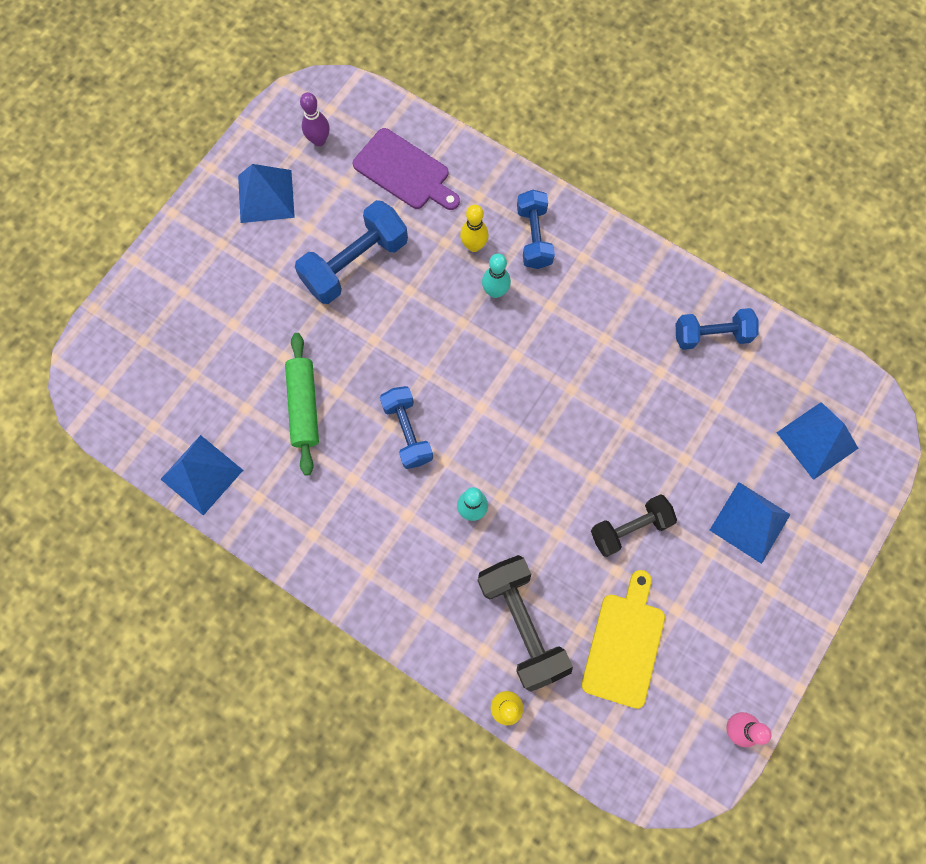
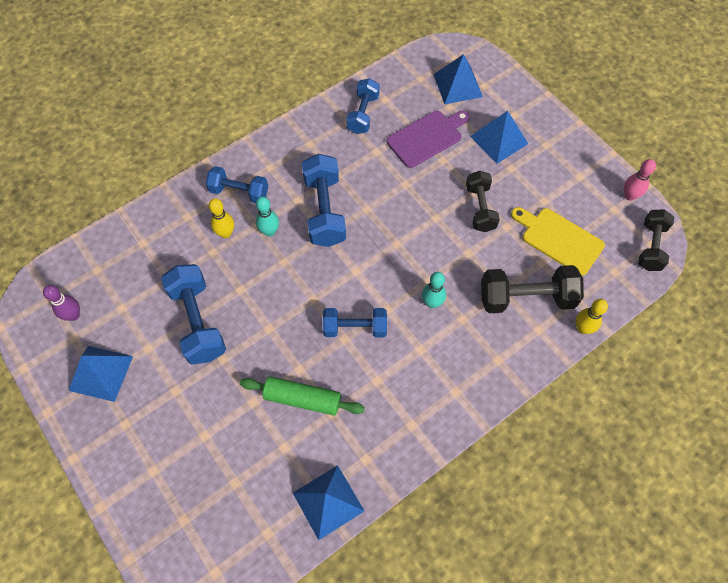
camera: 70 degrees left, 10 degrees down
(405, 171) = (138, 260): purple cutting board -> purple cutting board (427, 137)
(548, 341) = (324, 211): none -> blue dumbbell
(664, 774) = (651, 246): none -> black dumbbell

